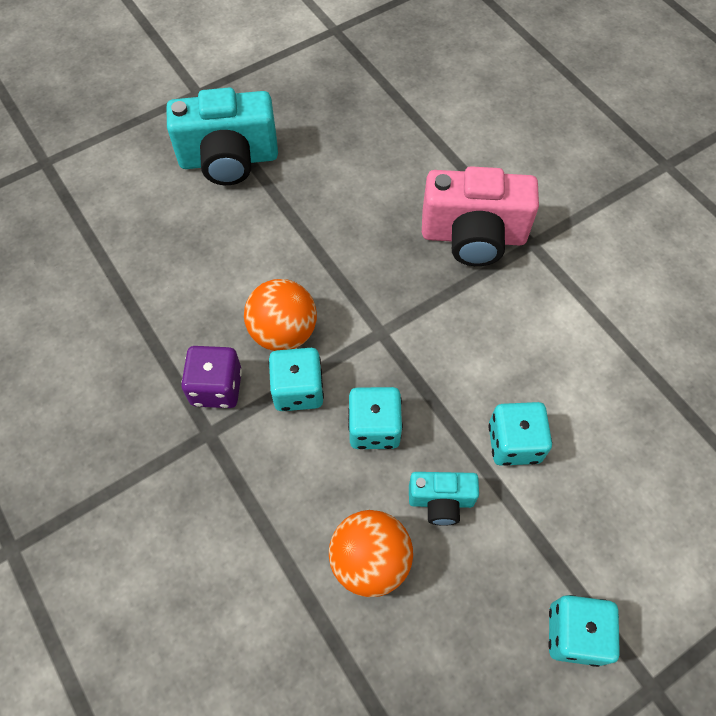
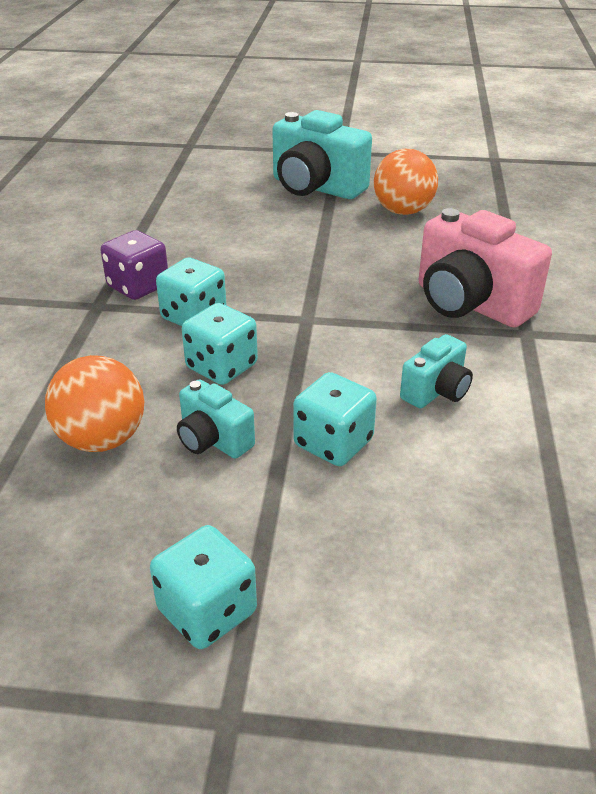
camera: 40 degrees right, 25 degrees down
(283, 332) = (228, 283): orange ball -> orange ball (403, 211)
(529, 345) = (436, 391): none -> turquoise camera

